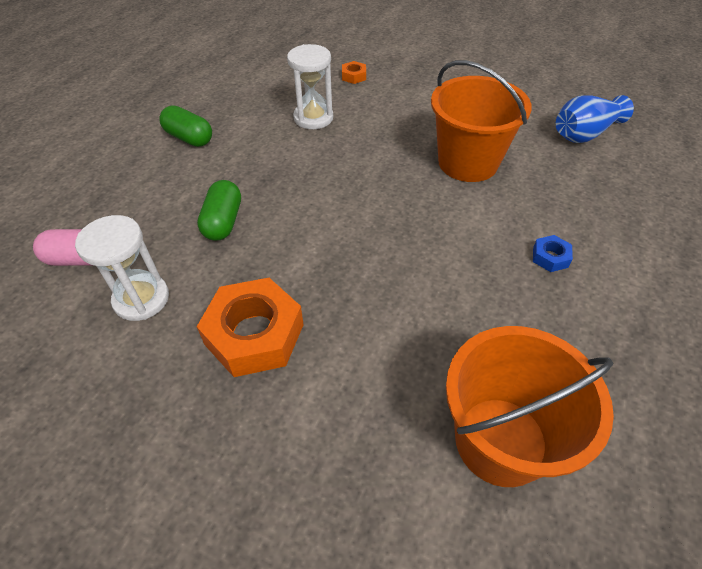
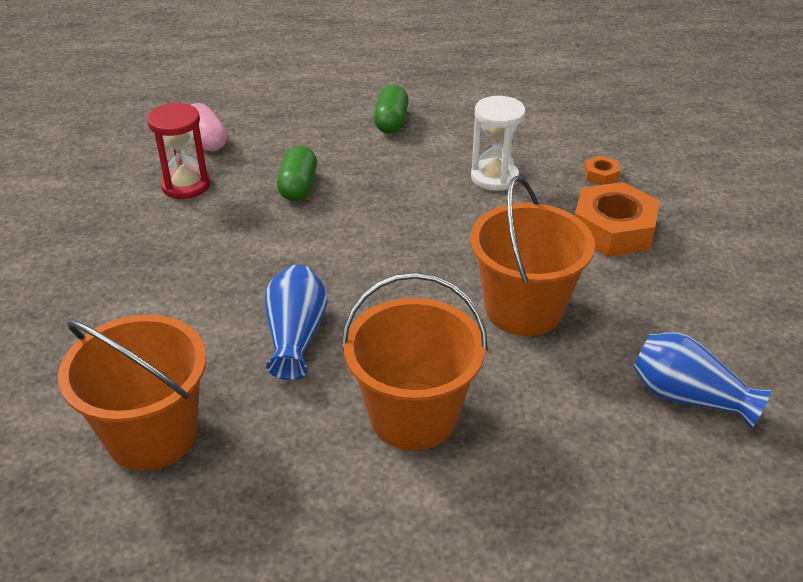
camera: 60 degrees right, 10 degrees down
(141, 299) = (186, 185): white hourglass -> red hourglass
(223, 222) = (298, 187): green capsule -> green capsule turned 60 degrees counterclockwise
(254, 334) = (185, 255): orange nut -> orange nut (613, 230)
(424, 292) = (296, 336): none -> blue vase
(550, 257) = (413, 416): blue nut -> orange bucket

